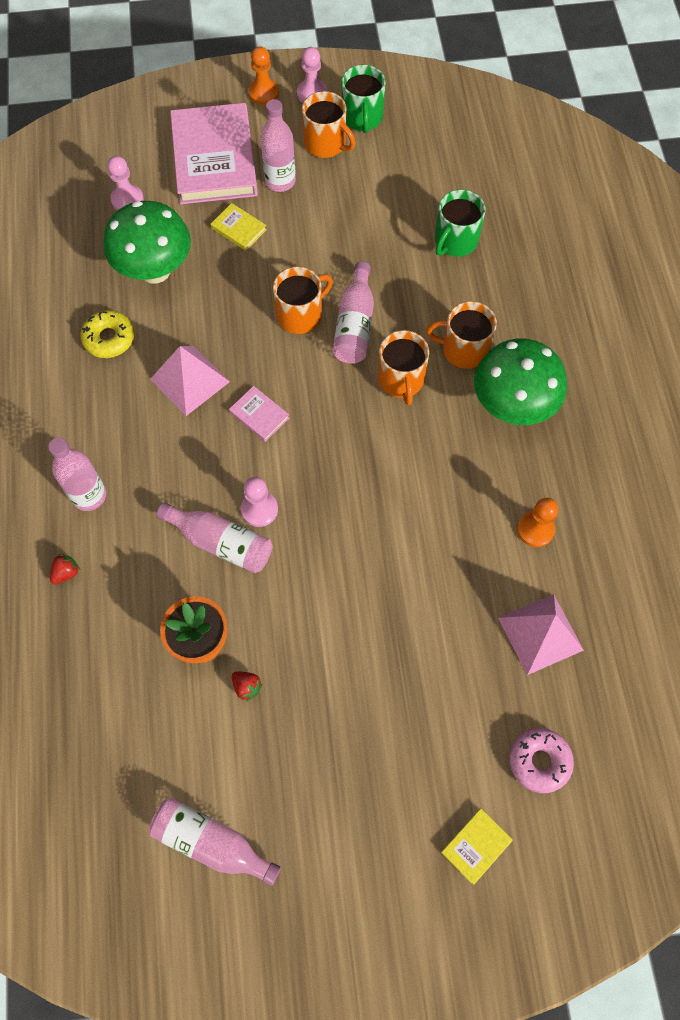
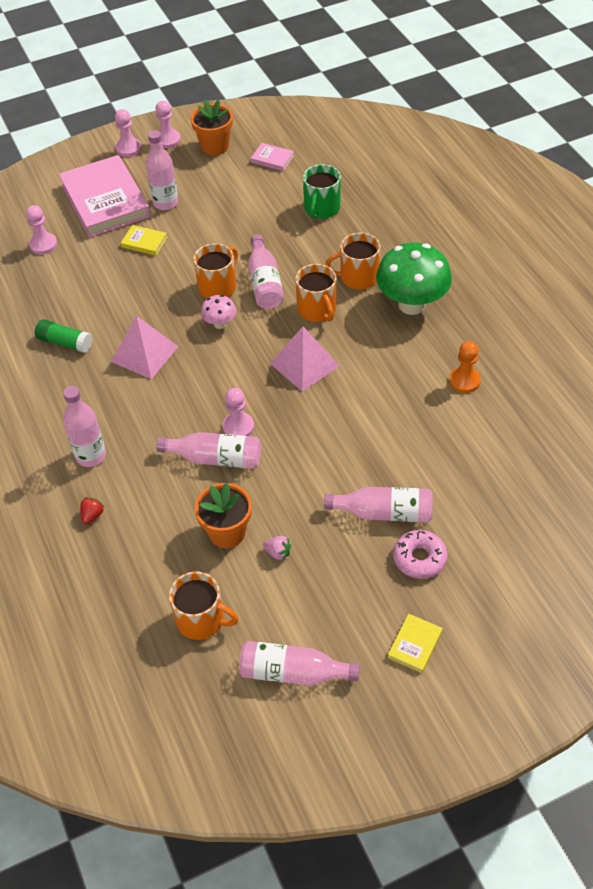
camera: 15 degrees left, 15 degrees down
(109, 338) = (65, 342): yellow donut -> green glue stick
(155, 270) = (85, 286): green mushroom -> none
(247, 687) = (278, 553): red strawberry -> pink strawberry
(259, 415) = (212, 363): pink book -> pink book (272, 159)
(263, 93) = (128, 148): orange pawn -> pink pawn
(285, 365) = (220, 324): none -> pink mushroom
(326, 144) = (192, 170): orange mug -> orange mug (201, 620)
(362, 118) = (215, 146): green mug -> orange flower pot
(381, 674) = (384, 512): none -> pink bottle
(476, 846) = (510, 608): yellow book -> yellow book (415, 644)
(539, 761) = (534, 535): pink donut -> pink donut (419, 558)
(540, 634) = (498, 449): pink pyramid -> pink pyramid (304, 364)

